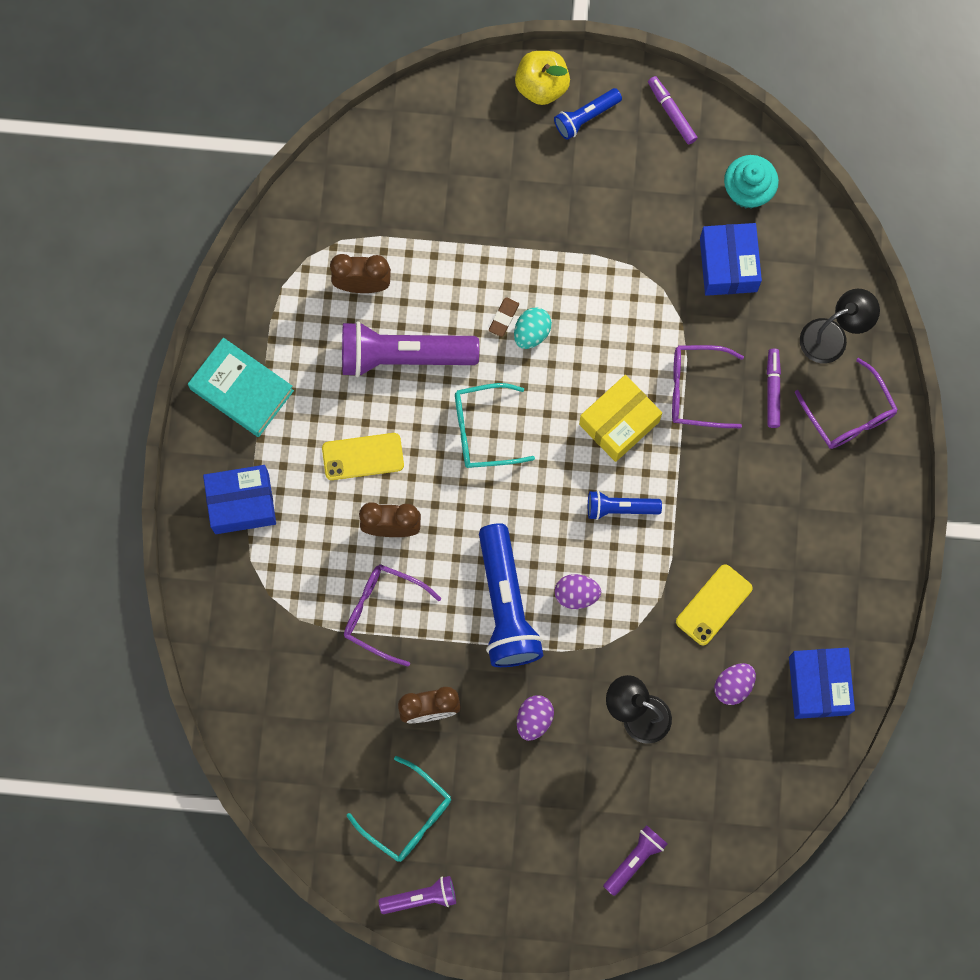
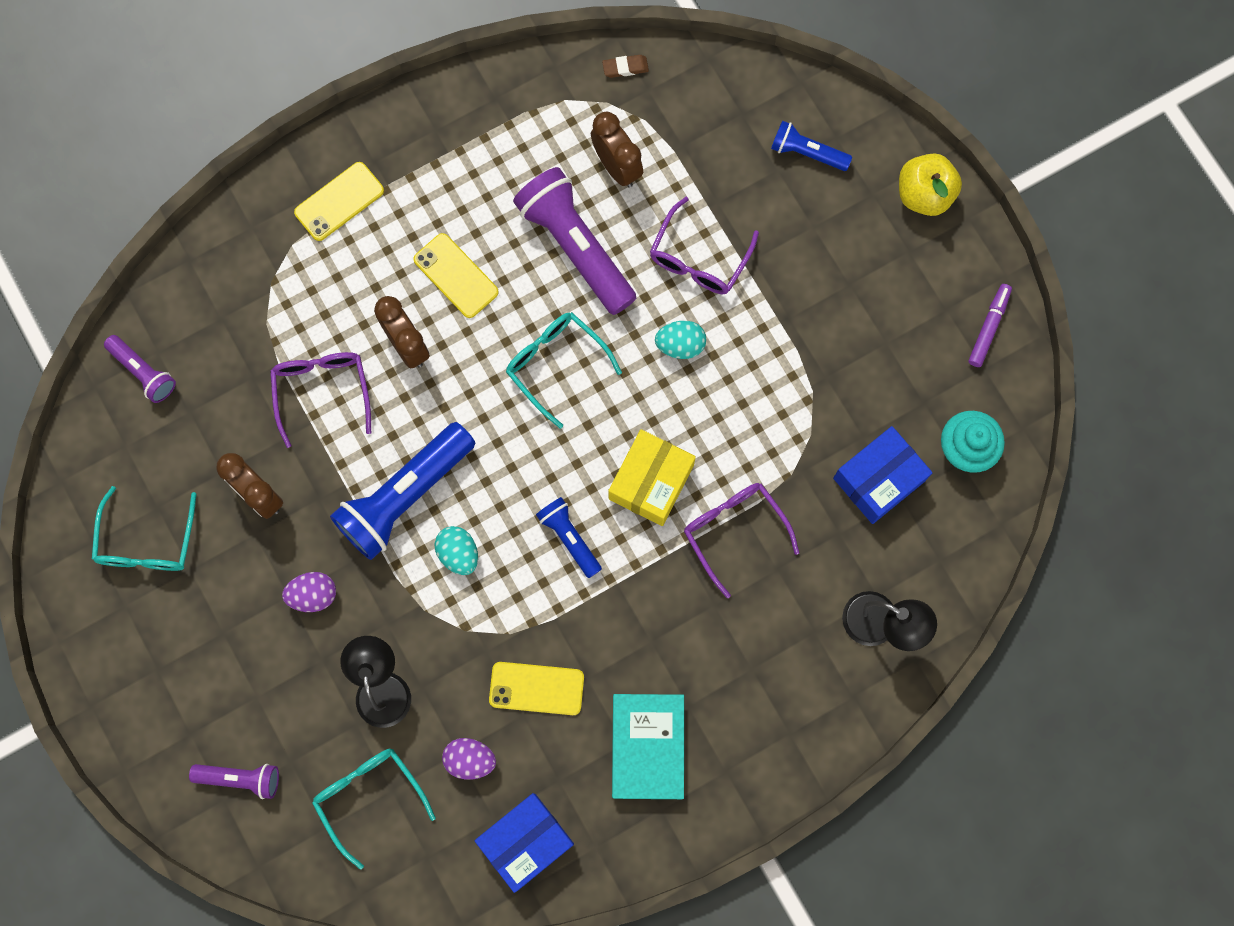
camera: 55 degrees right, 0 degrees up
(241, 390) = (444, 131): turquoise book -> turquoise book (647, 747)
(241, 503) = (339, 201): blue box -> yellow phone
(421, 897) = (79, 605): purple flashlight -> purple flashlight (143, 372)
(503, 318) = (676, 310): brown eraser -> brown eraser (625, 68)
(576, 594) = (458, 553): purple egg -> turquoise egg
(585, 117) = (924, 253): blue flashlight -> blue flashlight (807, 152)
(619, 423) = (651, 482): yellow box -> yellow box turned 75 degrees counterclockwise
(712, 776) = (369, 797): none -> turquoise glasses
(772, 390) = (786, 603): purple marker -> none
(849, 414) = (815, 692): purple glasses -> purple glasses (699, 258)

